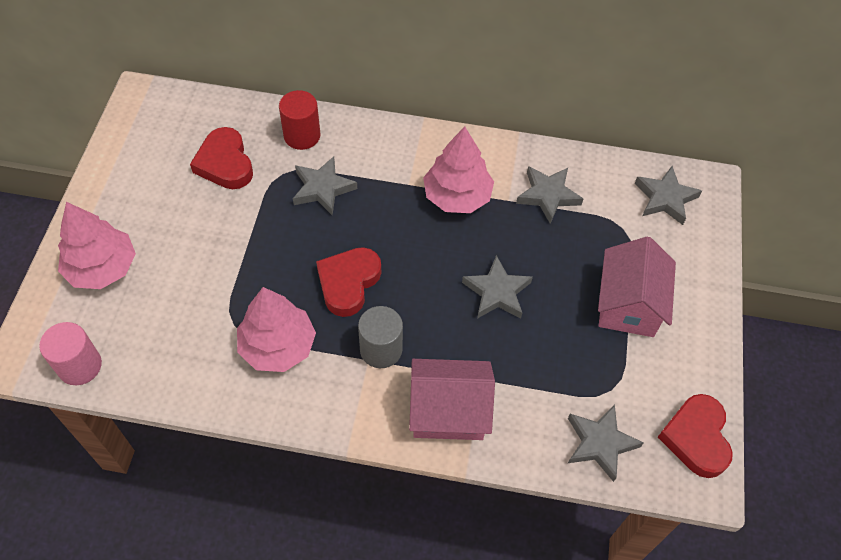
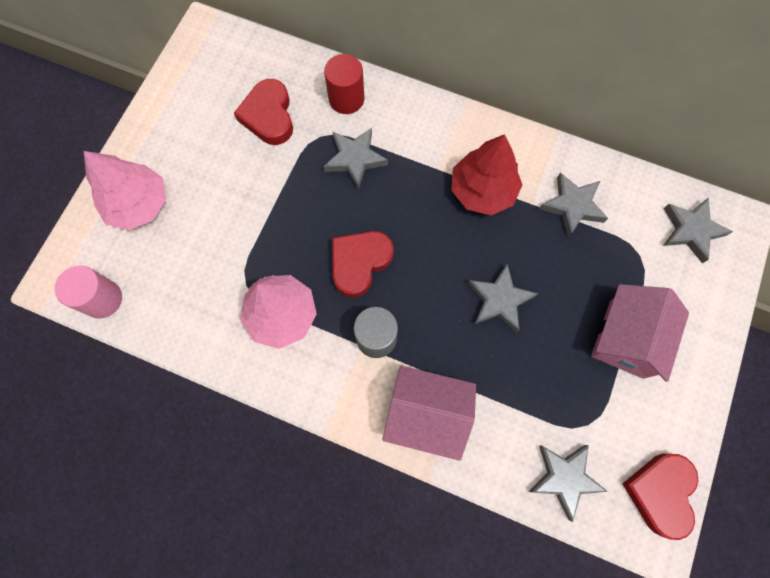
camera: 15 degrees right, 15 degrees up
(457, 196) = (482, 190): pink tree -> red tree

